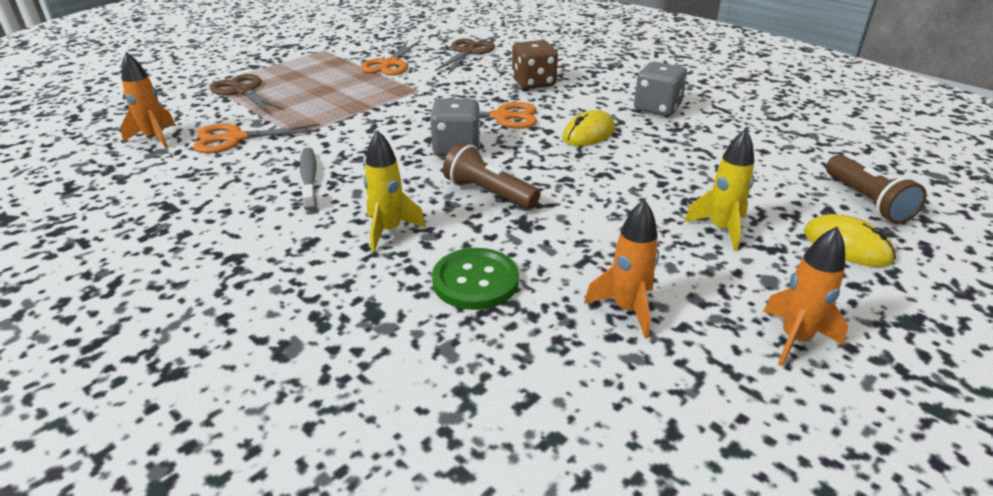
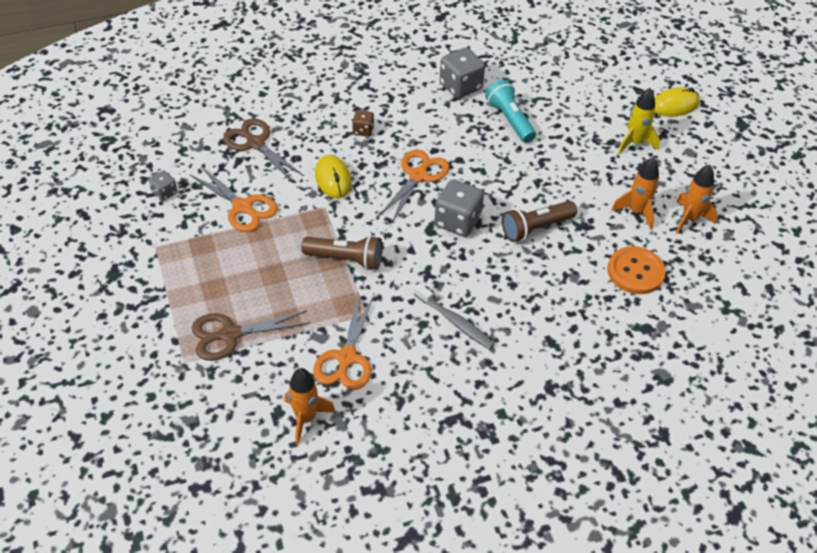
camera: 65 degrees left, 15 degrees up
(309, 178) = (455, 322): grey toothbrush -> grey toothbrush turned 150 degrees counterclockwise
(382, 40) = (164, 193): none -> grey dice
(389, 231) = (558, 295): yellow rocket -> none
(475, 281) = (635, 272): green button -> orange button
(533, 83) = (363, 130): brown dice -> brown dice, size x0.53
(588, 134) = (479, 141): yellow mouse -> yellow mouse (333, 179)
(644, 142) = (510, 120): none -> turquoise flashlight
(795, 339) = (738, 170): orange rocket -> orange rocket (637, 212)
(866, 201) = (637, 69): brown flashlight -> brown flashlight (346, 259)

